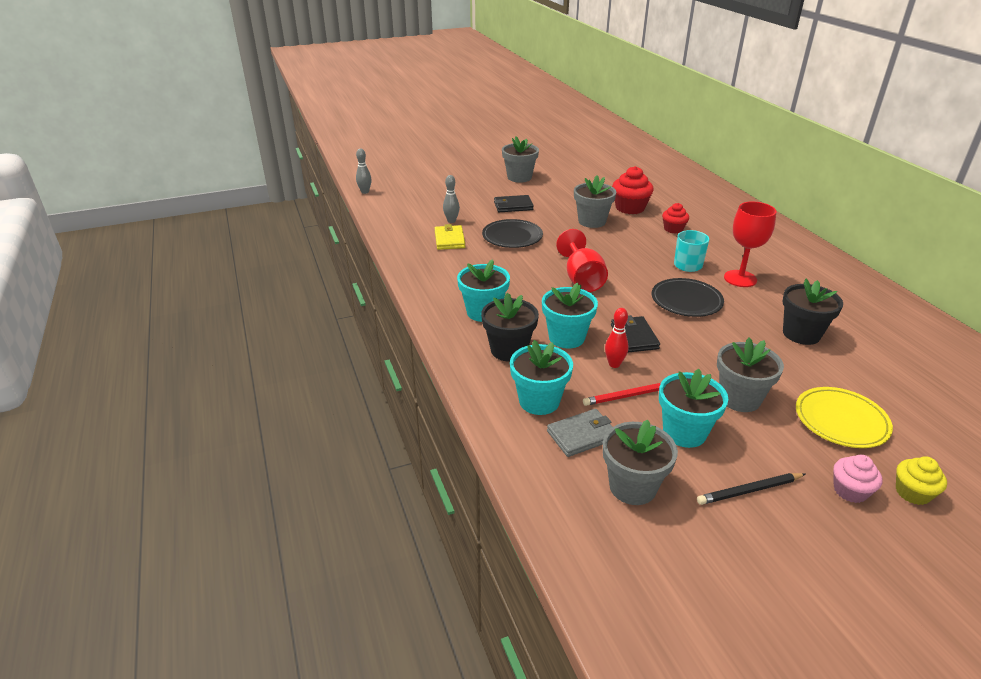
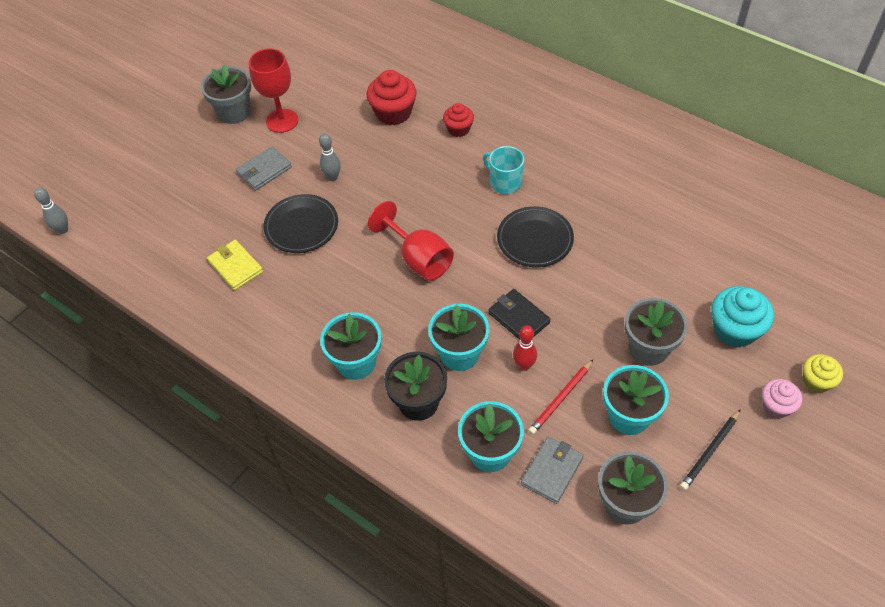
camera: 30 degrees left, 20 degrees up
(451, 221) = (213, 232): grey bowling pin -> grey bowling pin (332, 177)
(513, 206) = (264, 170): black wallet -> grey wallet
(592, 221) = (368, 156): grey flower pot -> none
(740, 278) = (563, 179): red goblet -> red goblet (282, 121)
(801, 334) = (654, 233): black flower pot -> none
(841, 421) = (735, 329): yellow plate -> turquoise cupcake

